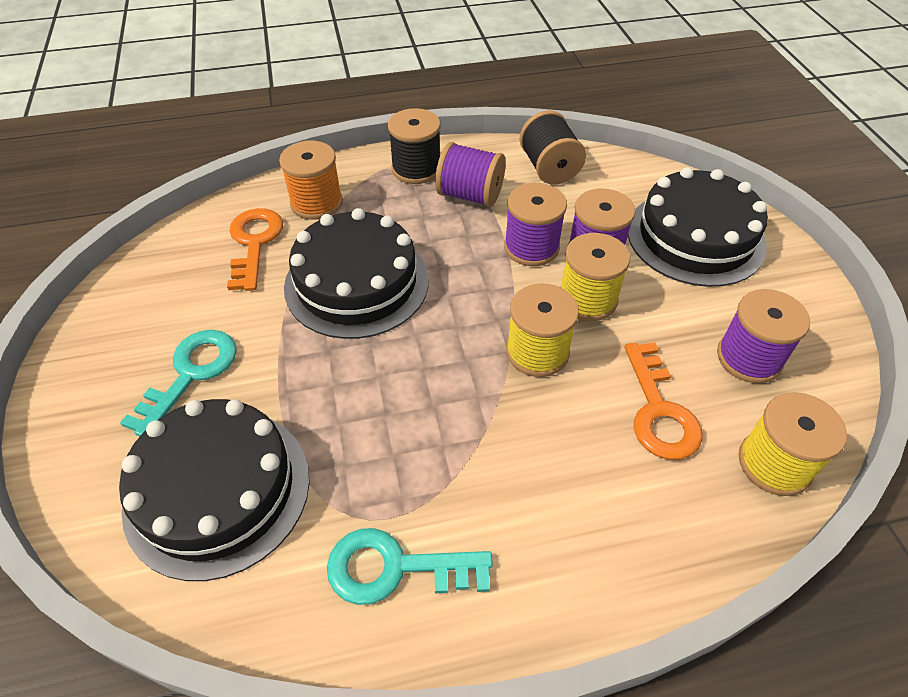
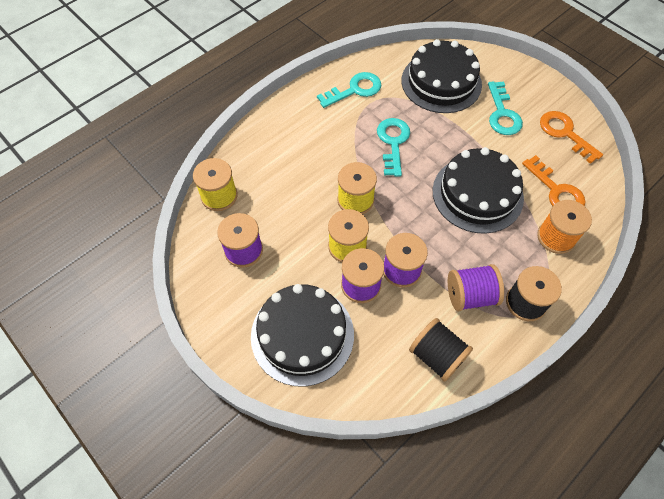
camera: 150 degrees right, 10 degrees up
(411, 413) = (393, 143): none -> turquoise key
(659, 410) = (281, 197): orange key -> orange key (565, 133)

